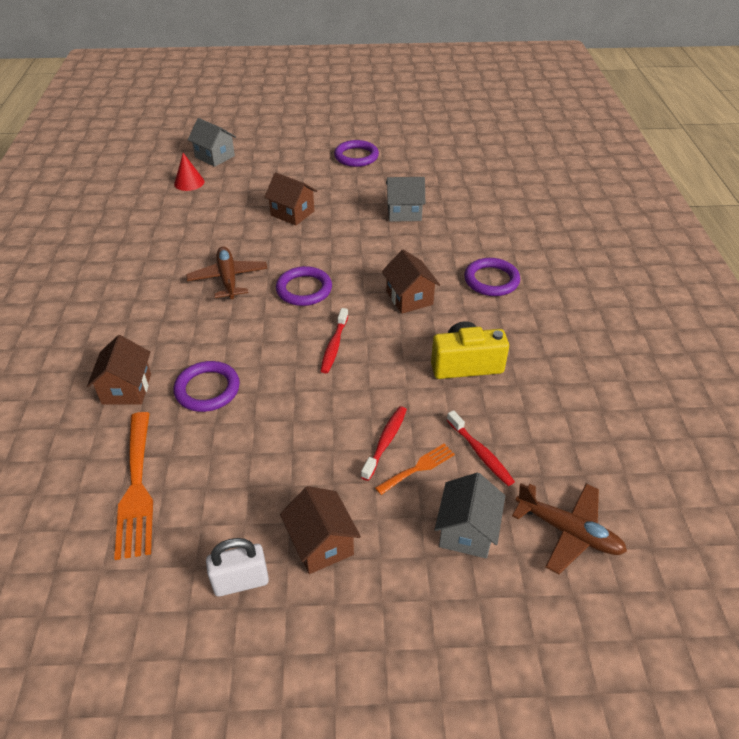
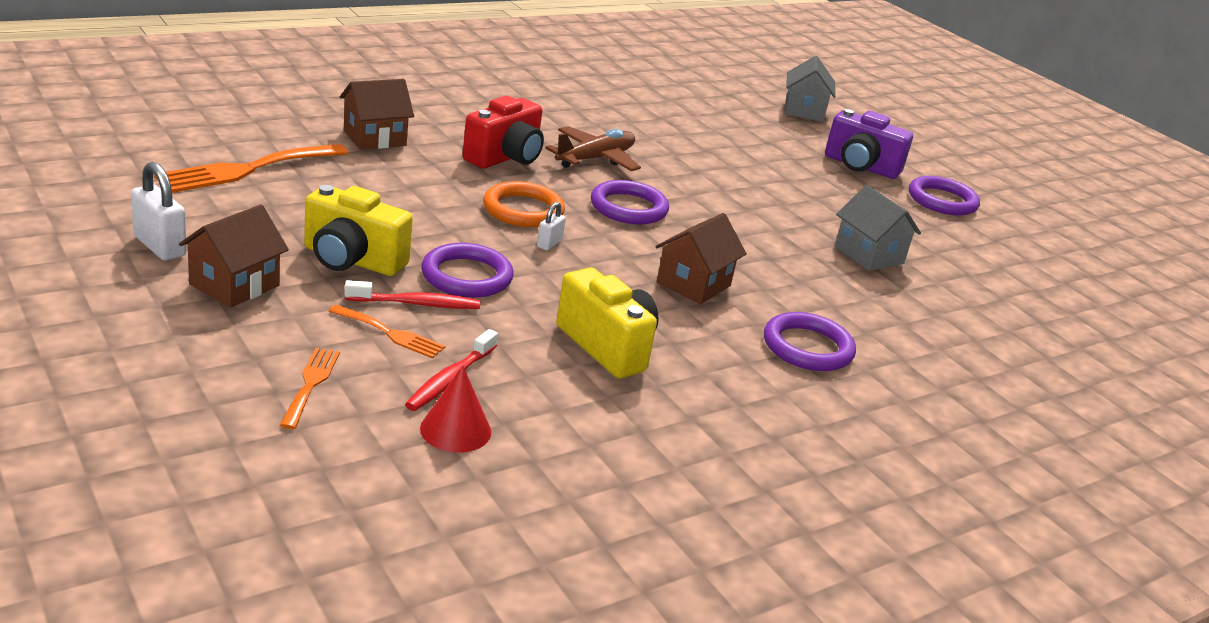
camera: 55 degrees right, 15 degrees down
(189, 182) = (735, 106): red cone -> red cone (455, 430)
(201, 324) = (505, 158): none -> red camera
(207, 389) = (409, 179): purple ring -> purple ring (466, 276)
(283, 342) = (523, 210): none -> orange ring
(292, 213) = (761, 176): brown house -> none
(300, 168) = (860, 166): none -> purple camera
(313, 460) = (352, 260): none -> yellow camera
(334, 346) = (549, 244): red toothbrush -> white padlock
(467, 531) = (310, 384): grey house -> orange fork
(568, 532) = (359, 471): brown plane -> none

